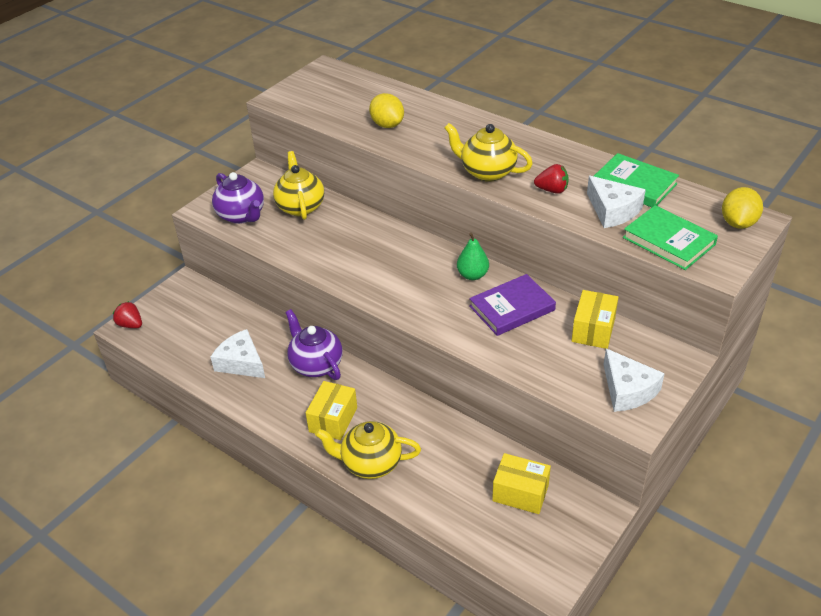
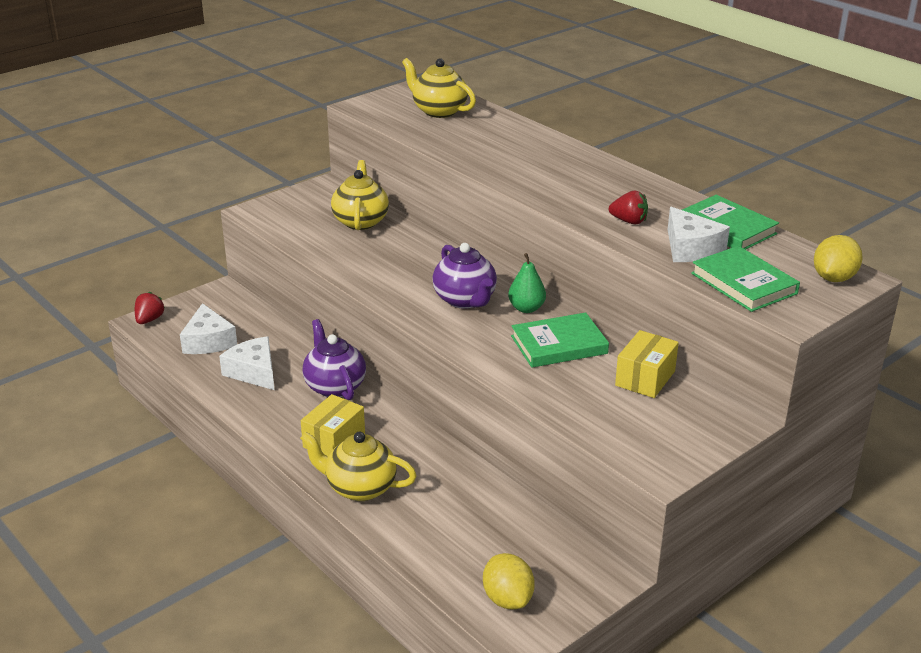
camera: 10 degrees right, 10 degrees down
(130, 325) = (149, 320): red strawberry -> red strawberry turned 60 degrees clockwise
(241, 215) = (294, 221): purple teapot -> purple teapot (465, 300)
(387, 125) = (470, 142): yellow lemon -> yellow lemon (507, 599)
(487, 172) = (562, 196): yellow teapot -> yellow teapot (438, 111)
(512, 308) = (559, 345): purple book -> green book
(520, 493) = (520, 544): yellow box -> none
(627, 390) = (662, 440): white cheese -> white cheese (208, 341)

